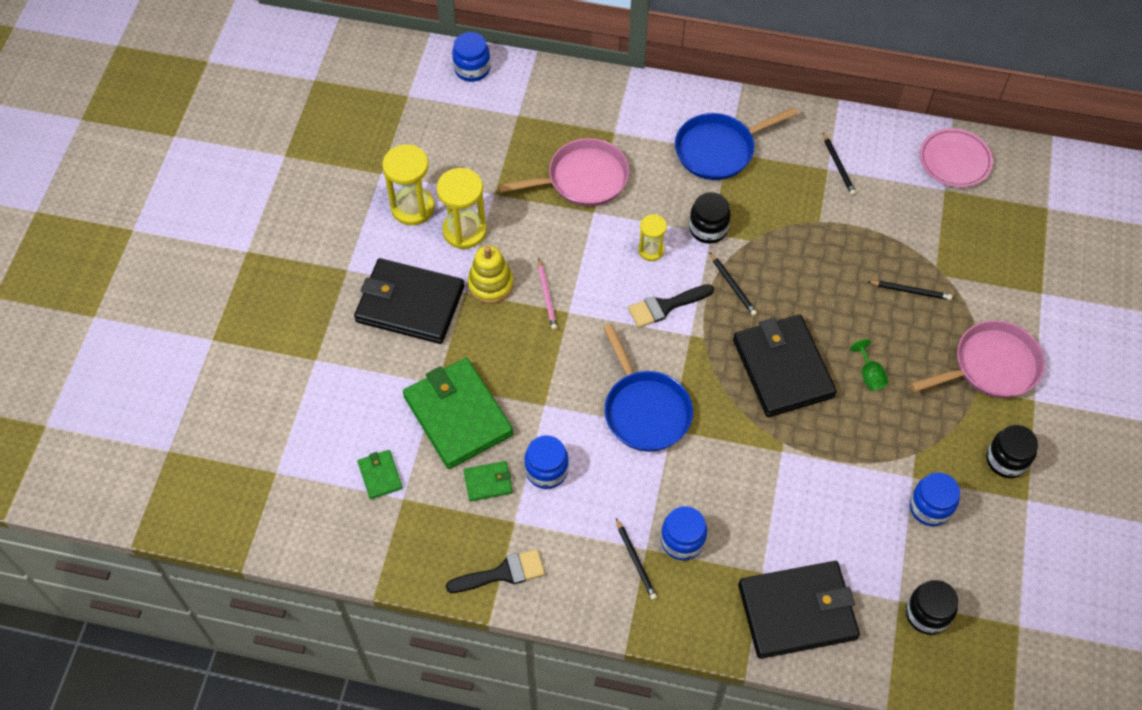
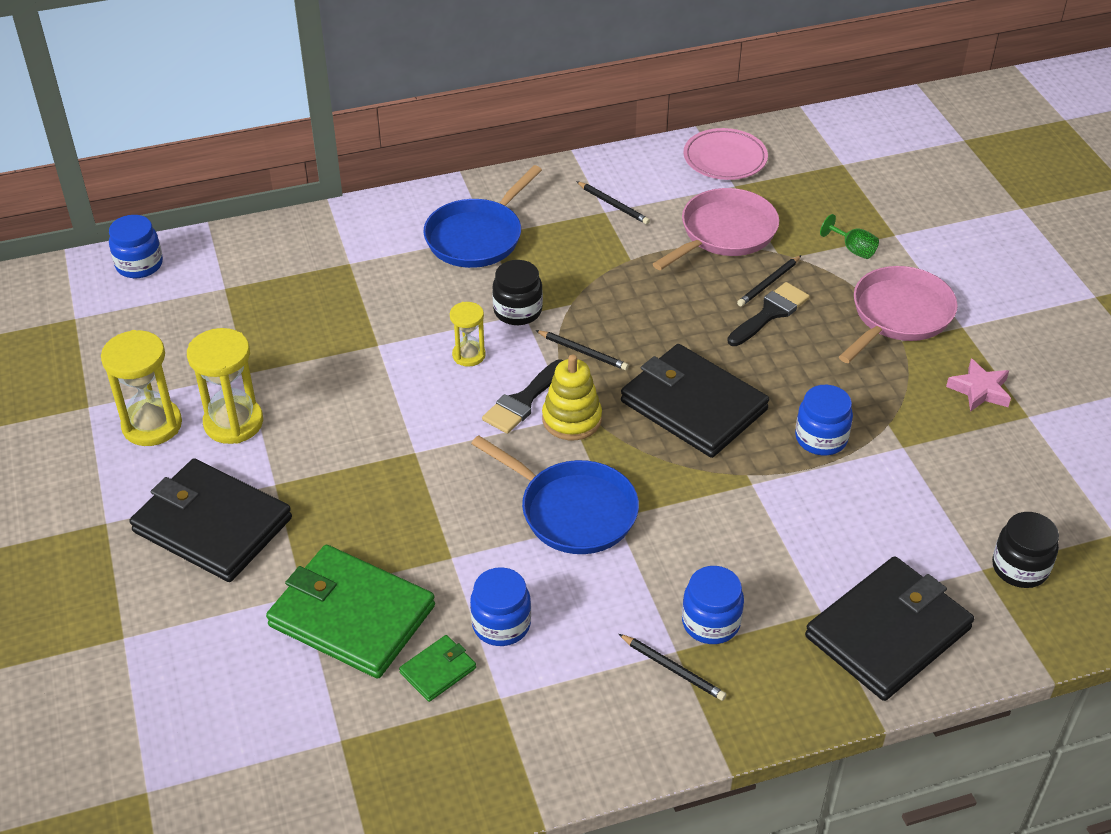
camera: 30 degrees left, 15 degrees down
(380, 475) = (293, 728): green wallet -> none
(410, 304) = (212, 524): black wallet -> black wallet turned 45 degrees clockwise
(490, 284) = (302, 463): yellow stacking toy -> yellow stacking toy (572, 419)
(503, 573) = (524, 761): black brush -> black brush (770, 313)
(547, 296) = (378, 447): pink pencil -> none
(582, 179) = (343, 319): pink pan -> pink pan (724, 233)
(869, 375) = (787, 373): green goblet -> green goblet (853, 249)
(910, 291) = (769, 283): black pencil -> black pencil turned 150 degrees clockwise
(930, 507) = (942, 466): blue jar -> blue jar (821, 438)
(1006, 460) = (980, 390): black jar -> pink star

